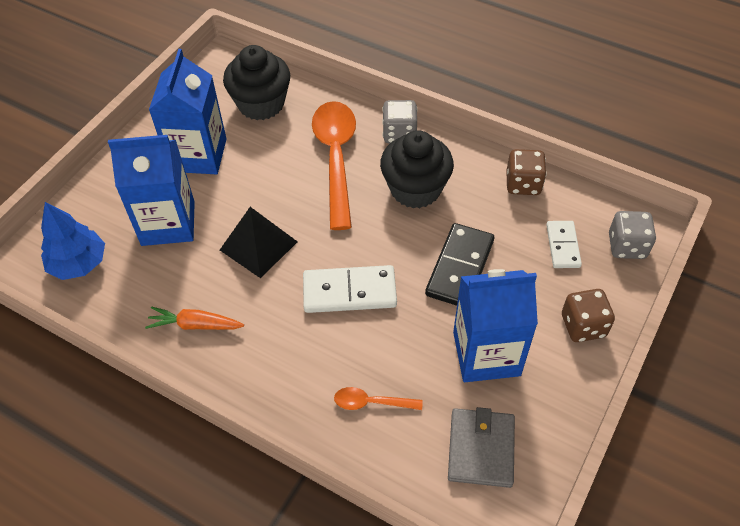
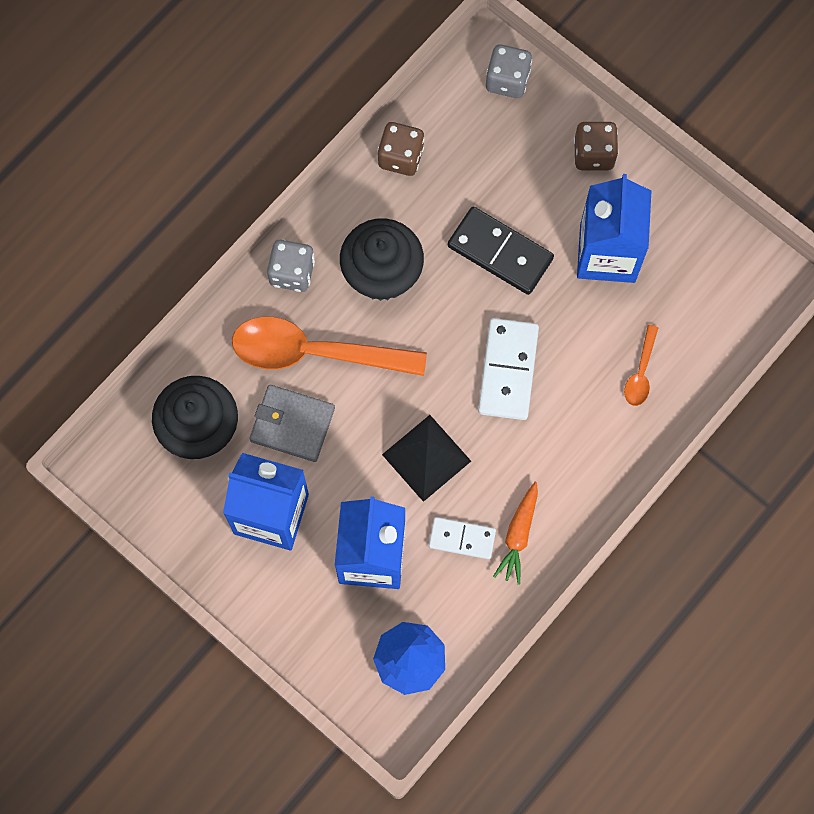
camera: 80 degrees left, 20 degrees up
(481, 449) = (705, 284): grey wallet -> grey wallet (292, 424)
(563, 246) = (494, 142): white domino -> white domino (462, 538)

